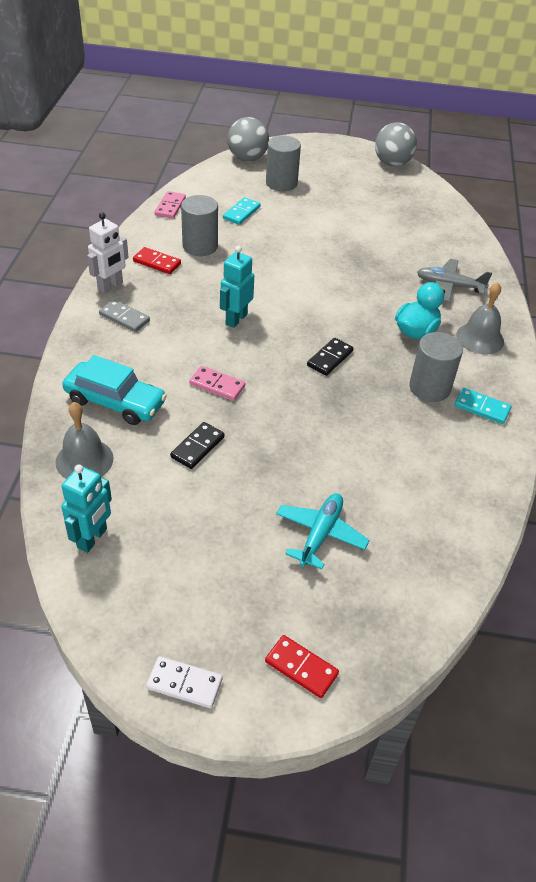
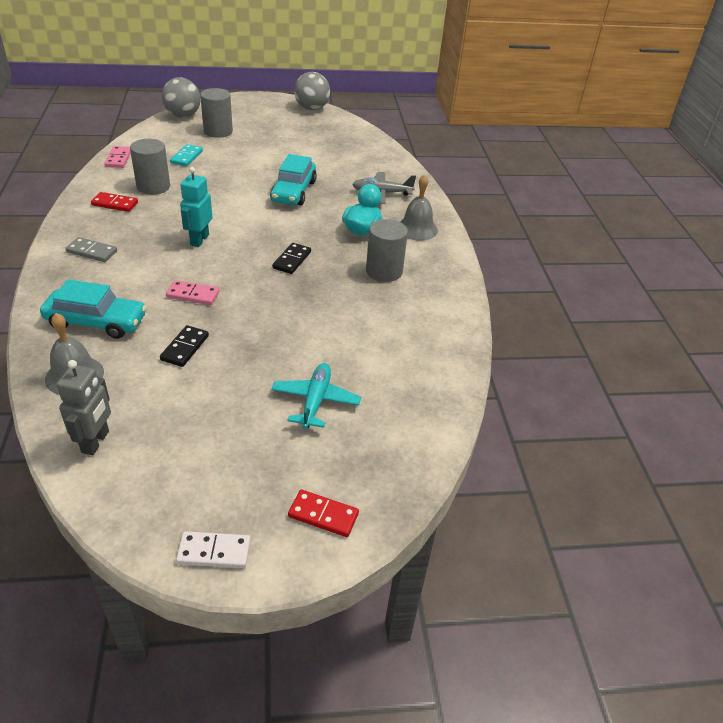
camera: 15 degrees left, 5 degrees down
(92, 538) = (96, 442): turquoise robot -> grey robot
(110, 286) = (73, 228): white robot -> none
(349, 271) = (293, 191): none -> turquoise car
(482, 408) = (431, 280): turquoise domino -> none

